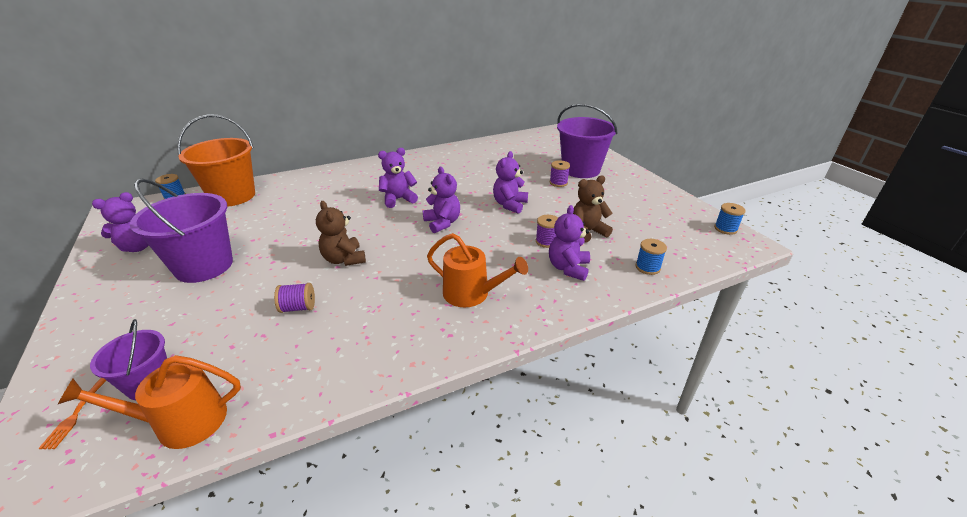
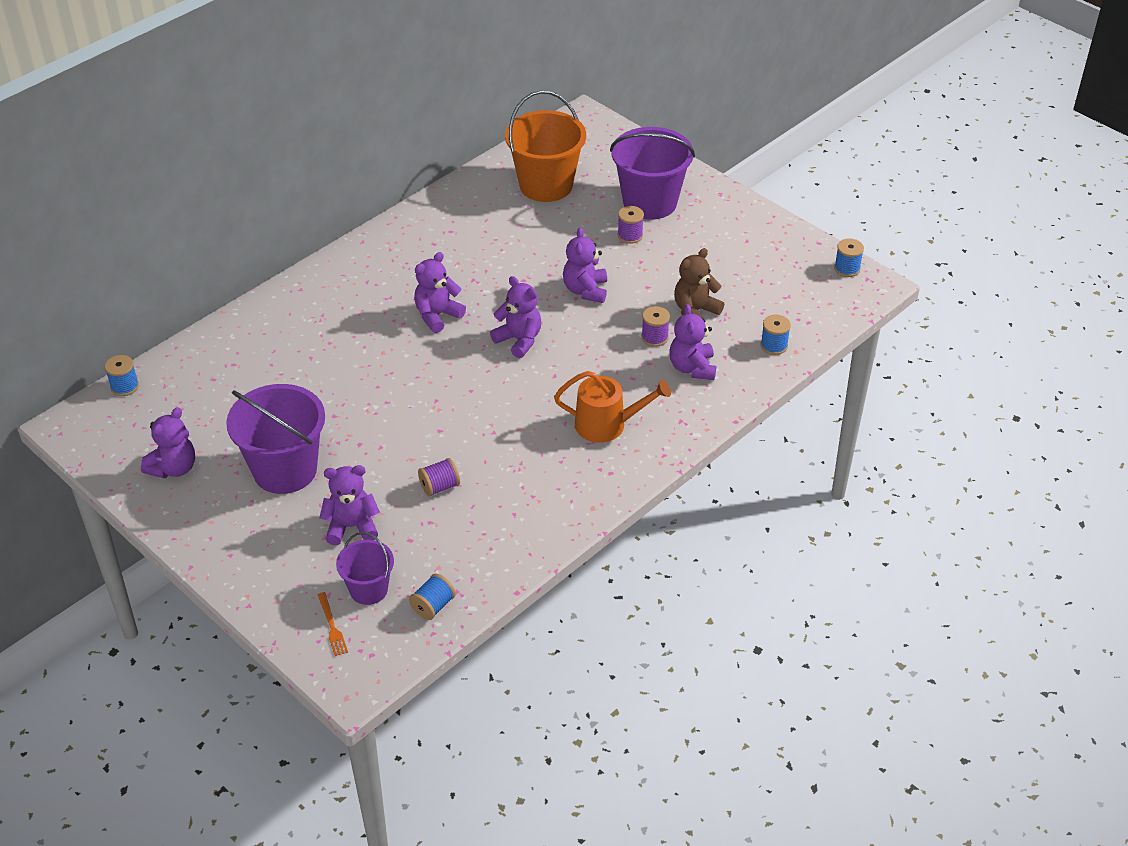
camera: 20 degrees left, 10 degrees up
(182, 422) = (433, 606): orange watering can -> blue spool
(200, 321) = (351, 527): none -> purple teddy bear
(233, 196) = (205, 365): orange bucket -> orange bucket (546, 185)
(344, 259) = (440, 420): brown teddy bear -> none

